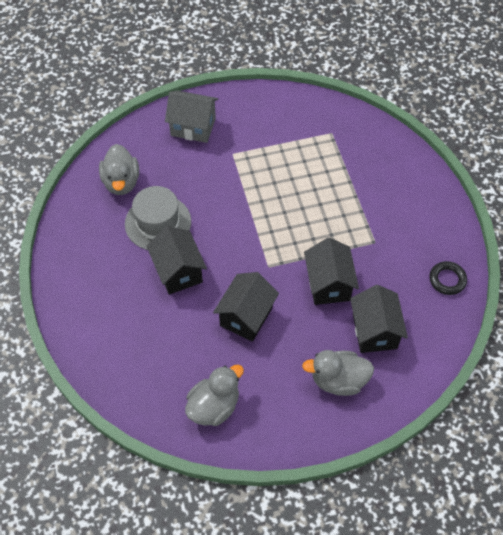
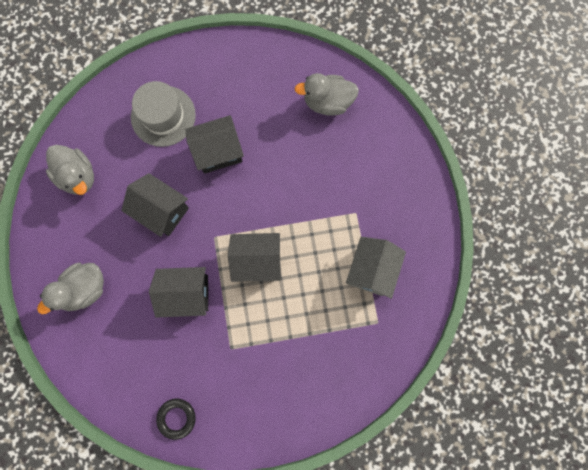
camera: 95 degrees right, 20 degrees up
(158, 223) = (276, 135): grey hat -> grey hat (163, 116)
(193, 127) = (394, 174): grey house -> grey house (371, 270)
(338, 380) = (85, 289): grey duck -> grey duck turned 135 degrees counterclockwise
(374, 331) = (129, 331): black house -> black house (257, 260)

